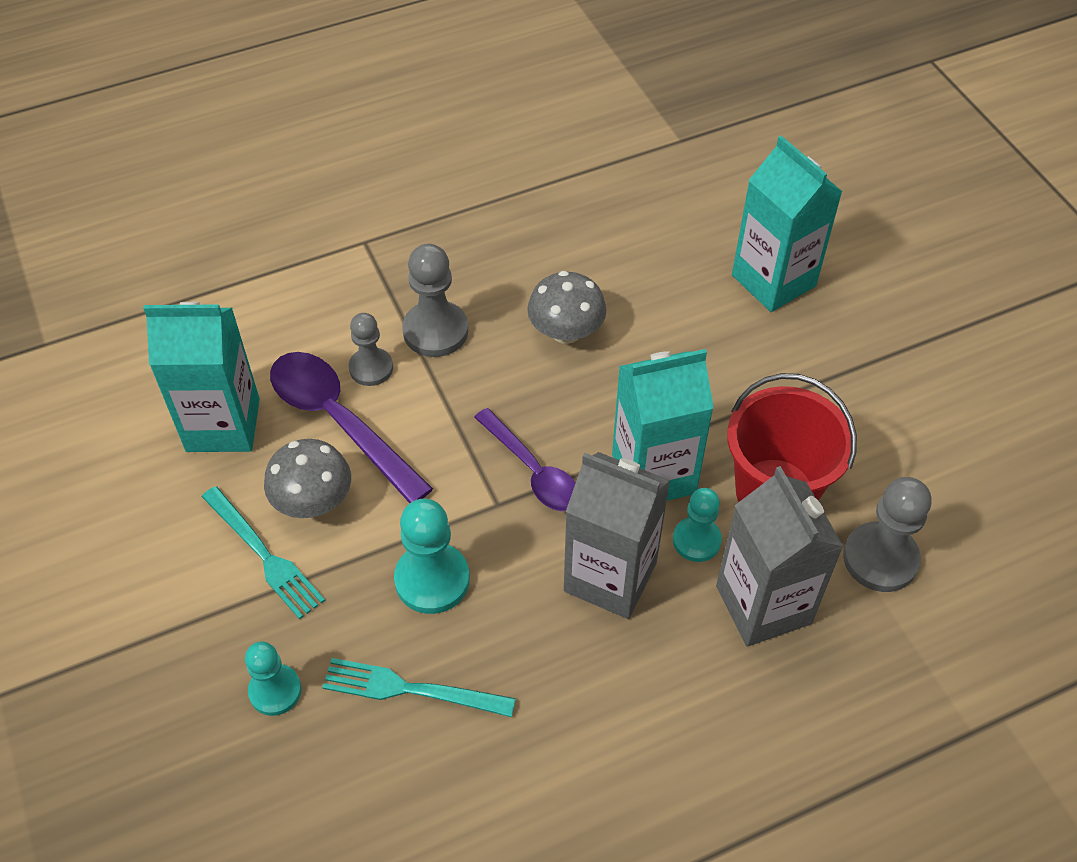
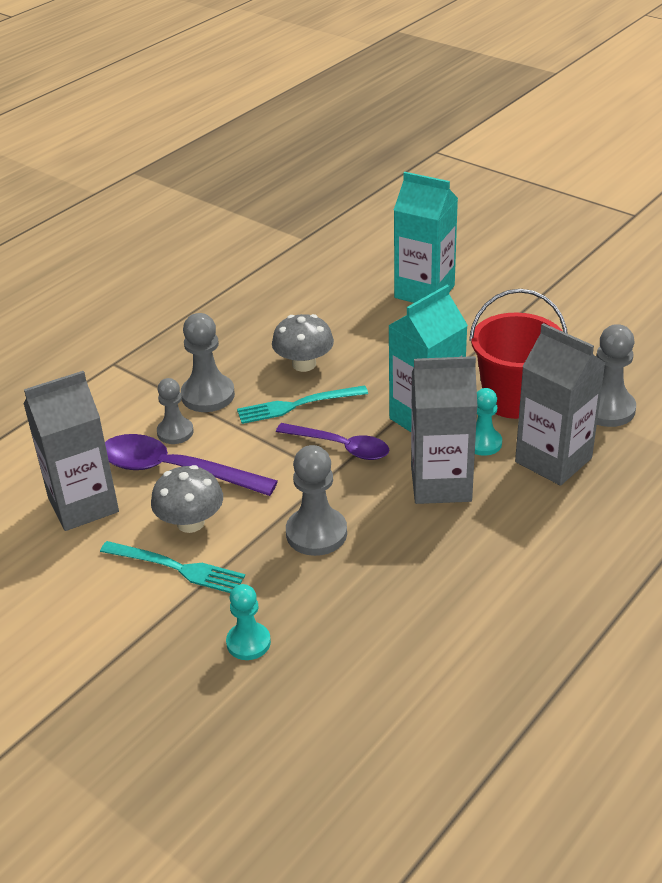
camera: 25 degrees left, 15 degrees down
(223, 425) = (83, 505): turquoise carton -> grey carton
(411, 689) = (350, 600): turquoise fork -> turquoise fork (297, 405)
(432, 580) = (316, 533): turquoise pawn -> grey pawn

